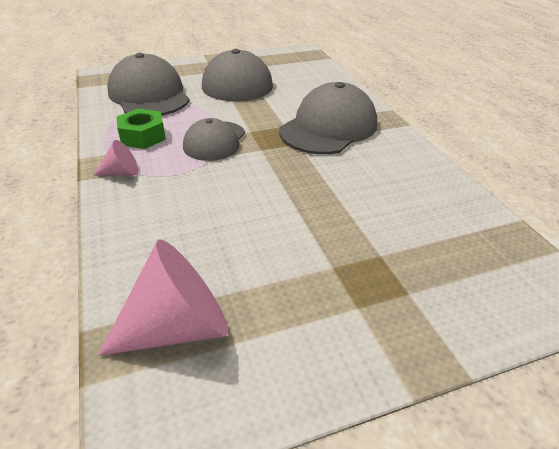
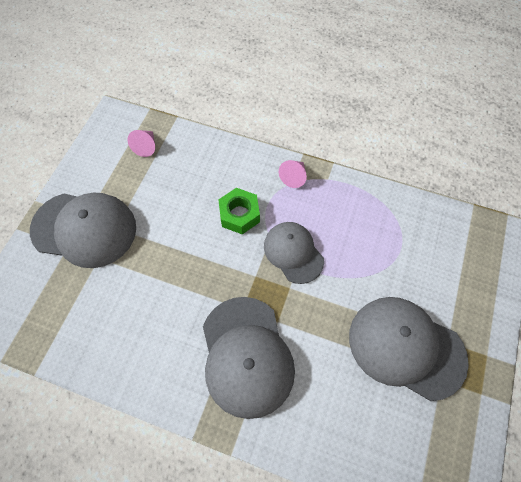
camera: 130 degrees right, 25 degrees up
(143, 136) = (338, 210): green nut -> green nut (239, 215)
(149, 95) = (419, 250): grey cap -> grey cap (84, 229)
(178, 327) = (146, 147): pink cone -> pink cone, size x0.51

